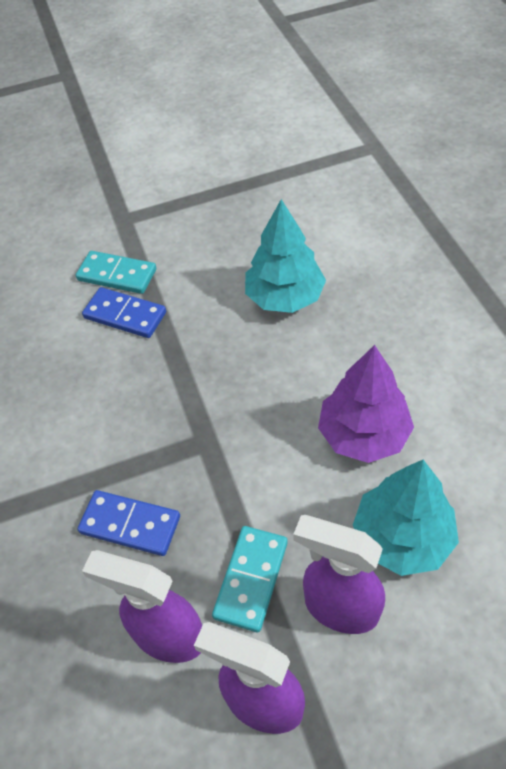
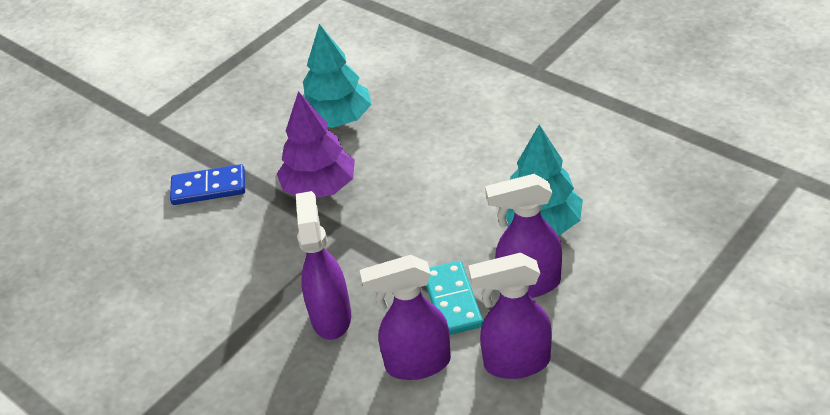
camera: 30 degrees left, 10 degrees down
(117, 275) = (176, 164): turquoise domino -> none
(130, 525) = (331, 316): blue domino -> purple spray bottle
(363, 434) = (467, 178): purple tree -> purple tree (320, 187)

